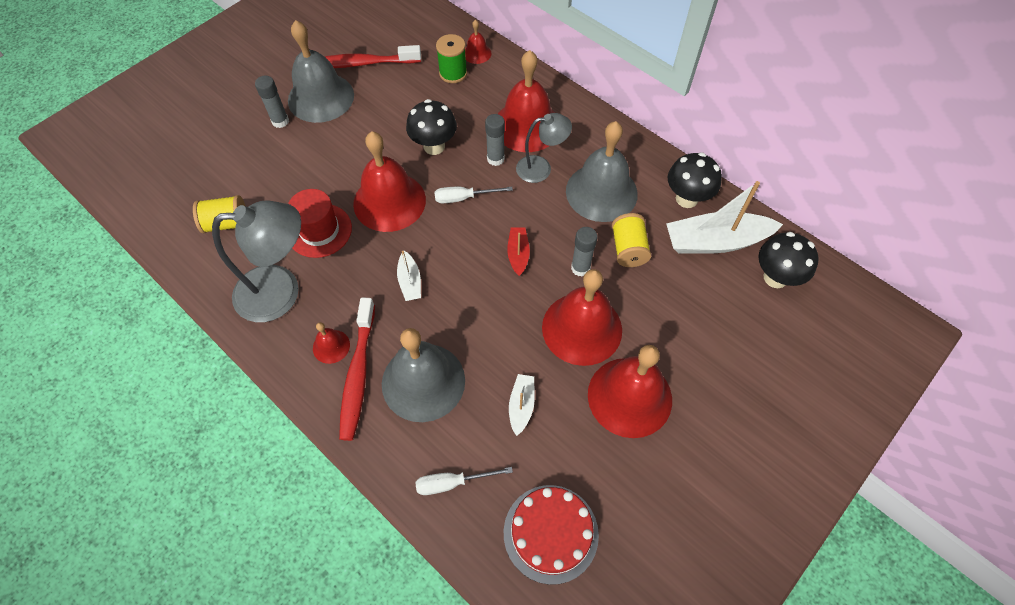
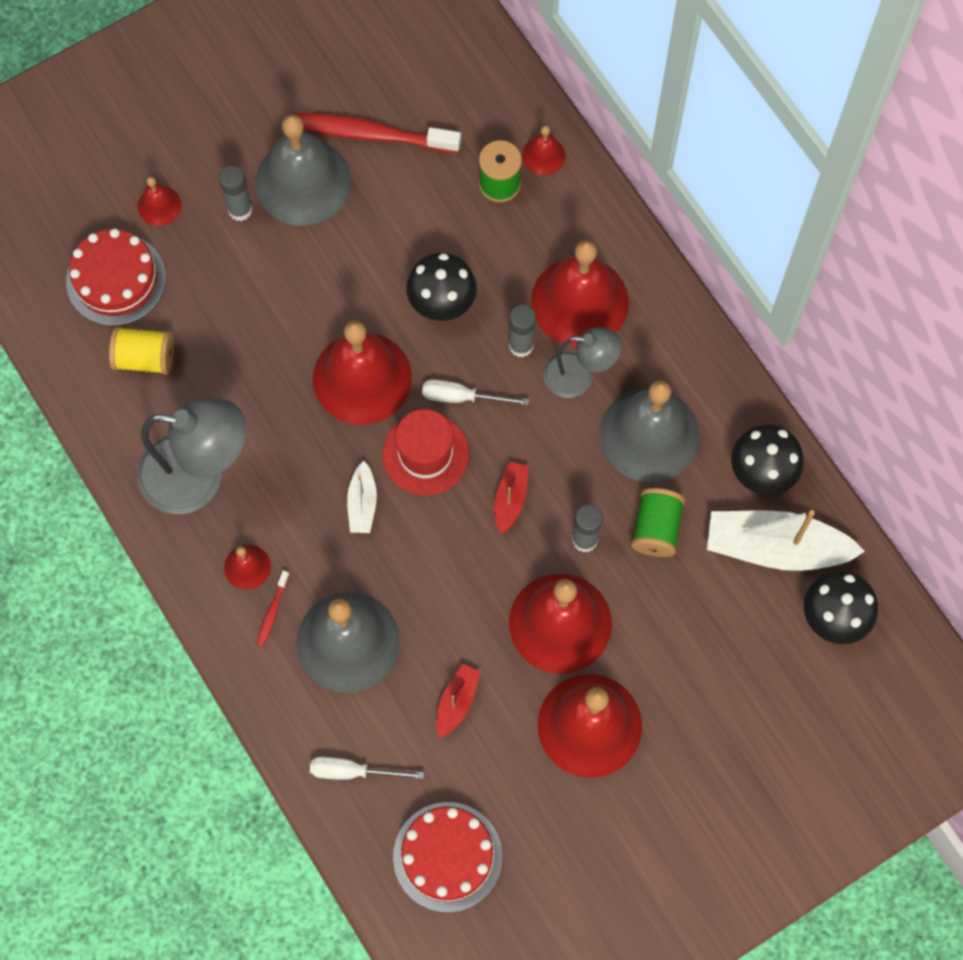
camera: 15 degrees right, 10 degrees up
(197, 179) = (116, 280): none -> red cake
(222, 130) = (159, 205): none -> red bell
(319, 230) = (262, 399): red hat -> red hat (425, 454)
(358, 374) = (272, 612): red toothbrush -> red toothbrush, size x0.43
(521, 406) = (457, 702): white boat -> red boat
(628, 249) = (656, 528): yellow spool -> green spool

